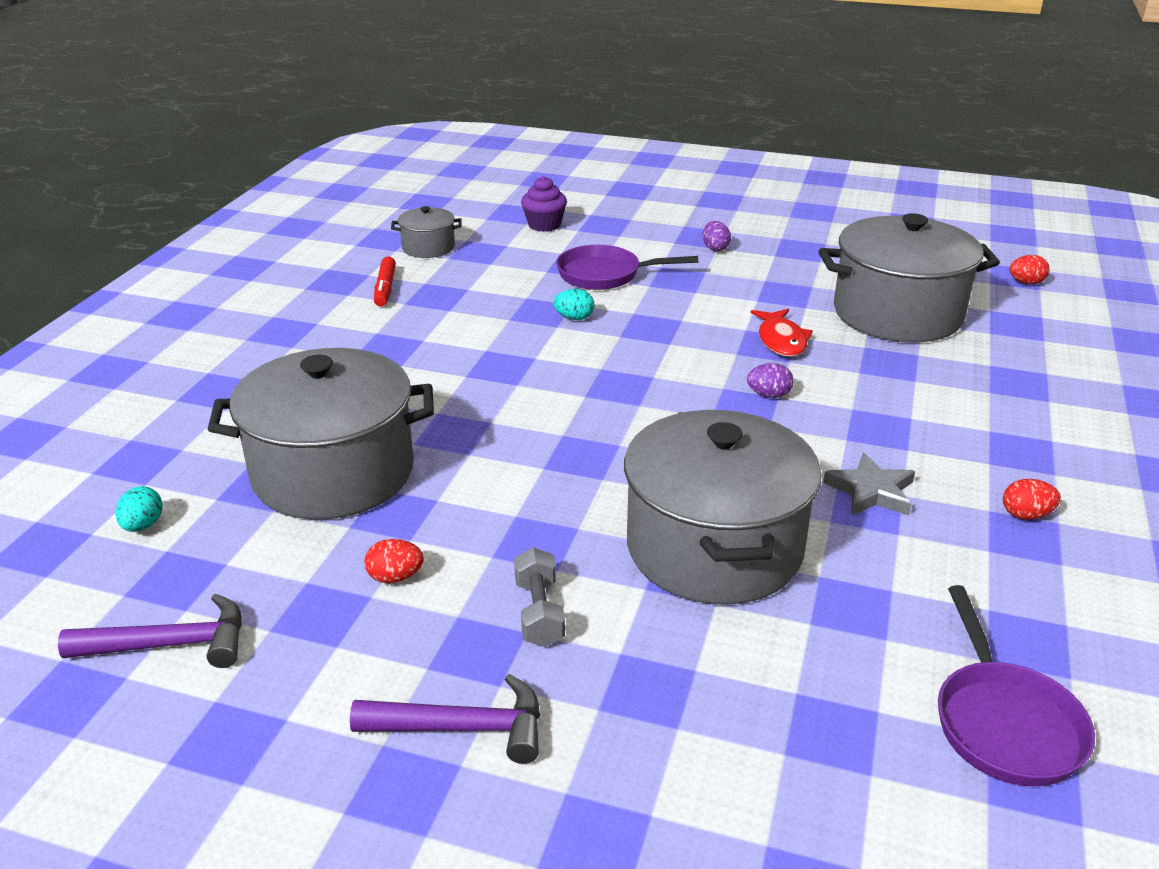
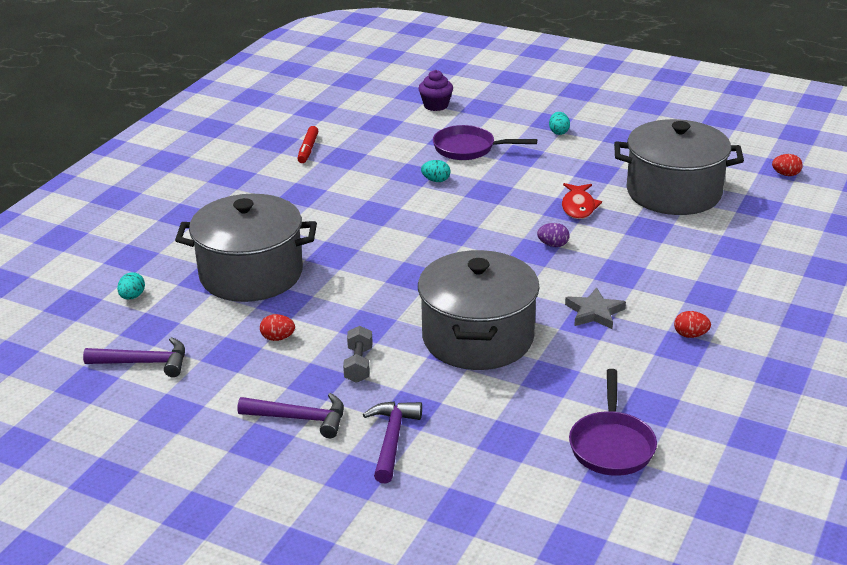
camera: 10 degrees right, 0 degrees up
(428, 247) = (345, 119): grey pot -> none
(635, 754) = (392, 439): none -> purple hammer
(715, 248) = (558, 132): purple egg -> turquoise egg

